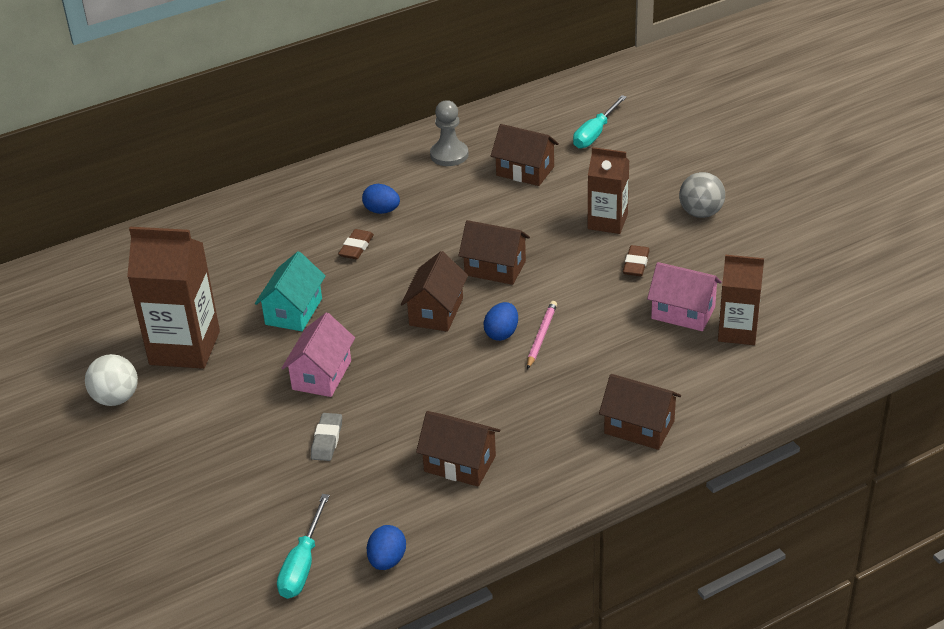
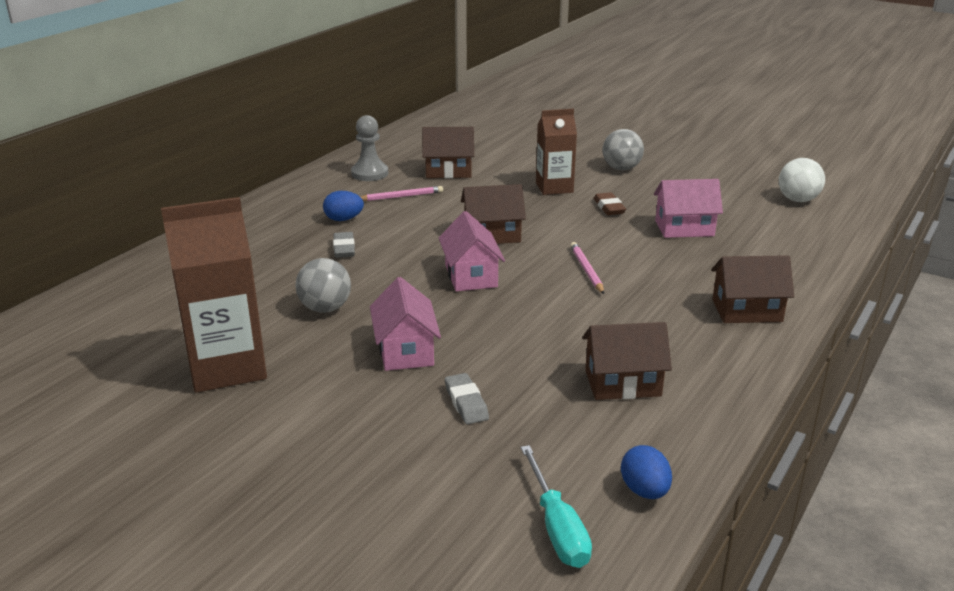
camera: 30 degrees left, 10 degrees down
(116, 398) = (177, 435): white ball -> white ball (798, 200)
(293, 311) = (325, 308): turquoise house -> grey ball
(356, 247) = (344, 248): brown eraser -> grey eraser
(436, 312) = (471, 276): brown house -> pink house
(453, 195) = (401, 196): none -> pink pencil
(501, 333) = (549, 276): blue egg -> none
(595, 134) = (482, 140): turquoise screwdriver -> none
(737, 331) = (741, 230): brown carton -> none

